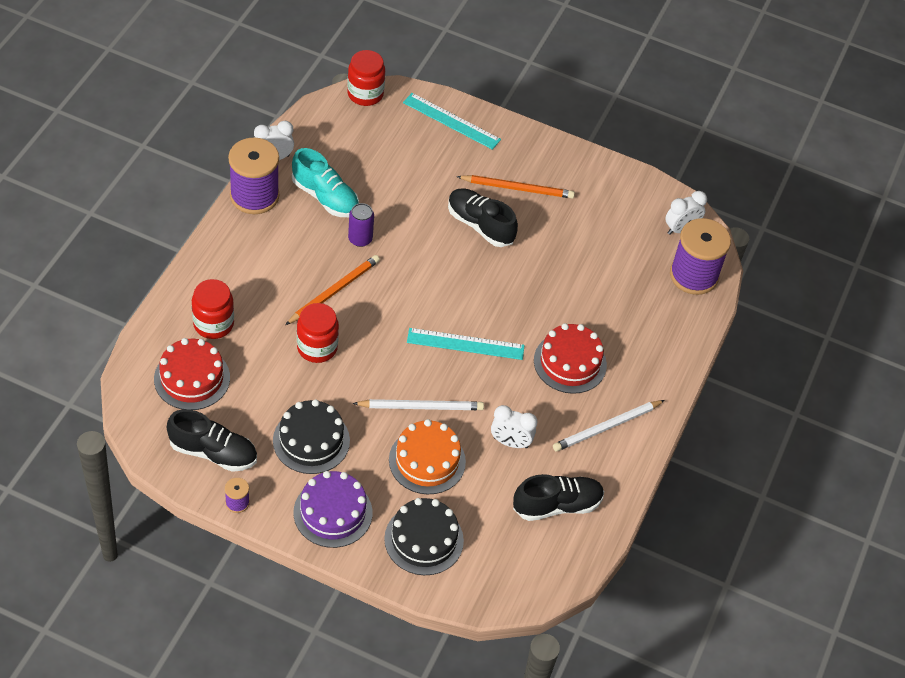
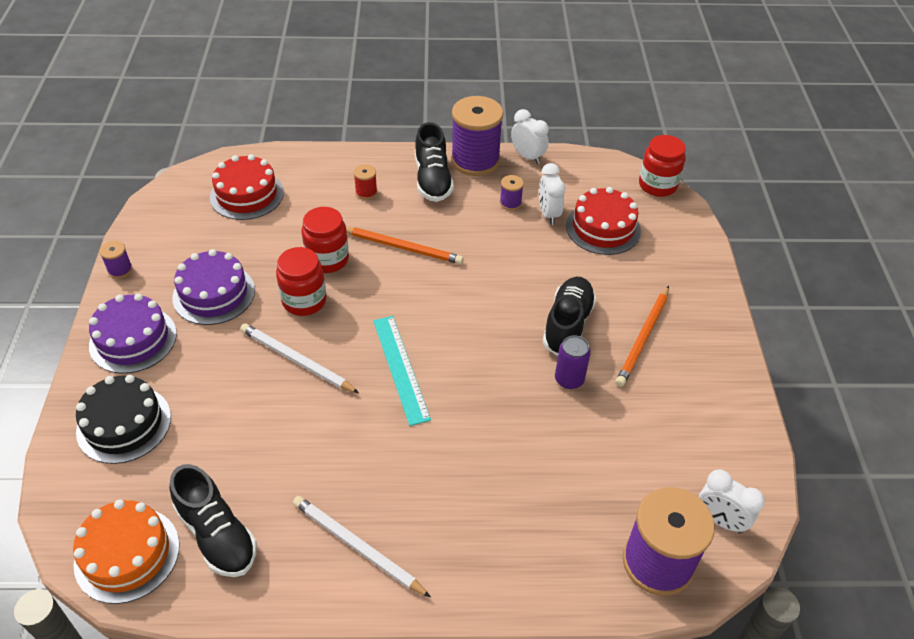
camera: 70 degrees right, 5 degrees down
(213, 324) = (314, 186): red jar -> red jar (304, 301)
(213, 452) = (171, 235): black shoe -> black shoe (432, 180)
(246, 289) = (366, 192): none -> red spool
(311, 440) = (214, 294): black cake -> purple cake
(325, 197) = (510, 203): turquoise shoe -> purple spool
(360, 239) = (479, 243): purple can -> purple can (569, 379)
(420, 407) = (297, 360): white pencil -> white pencil turned 150 degrees clockwise
(427, 461) = (229, 390): orange cake -> orange cake (127, 554)
(451, 121) = (684, 255): turquoise ruler -> none
(510, 442) = (287, 456): white clock -> white clock (548, 214)
(517, 188) = (643, 337): orange pencil -> orange pencil turned 45 degrees clockwise
(570, 362) = (432, 473): red cake -> red cake (603, 228)

